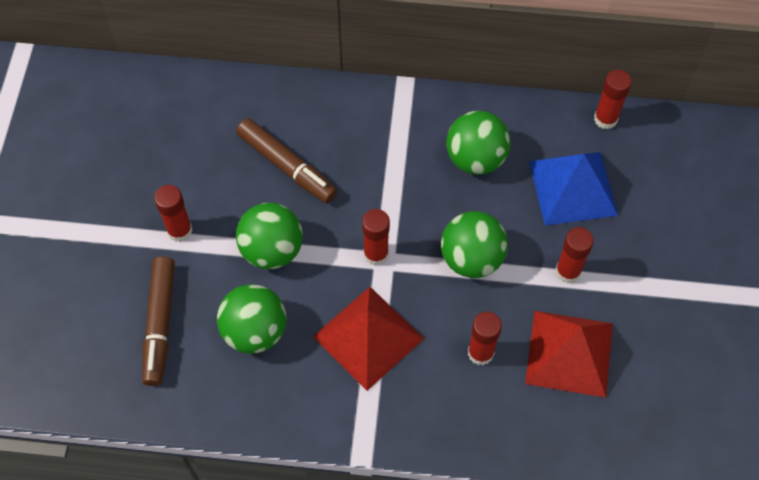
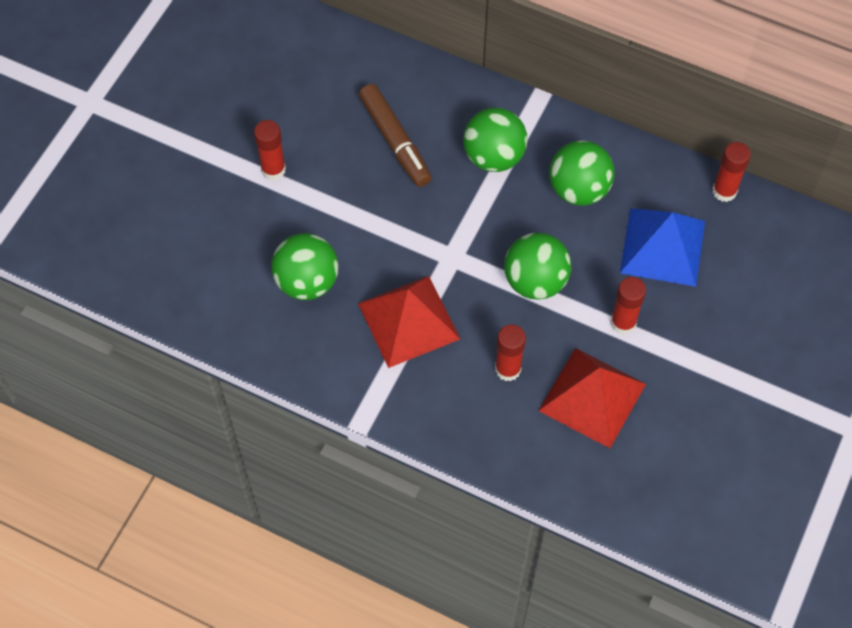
camera: 20 degrees right, 0 degrees up
(160, 324) = (224, 248): brown marker -> none
(272, 250) = (351, 214): green ball -> green ball (494, 157)
(376, 254) = (446, 248): red glue stick -> none

